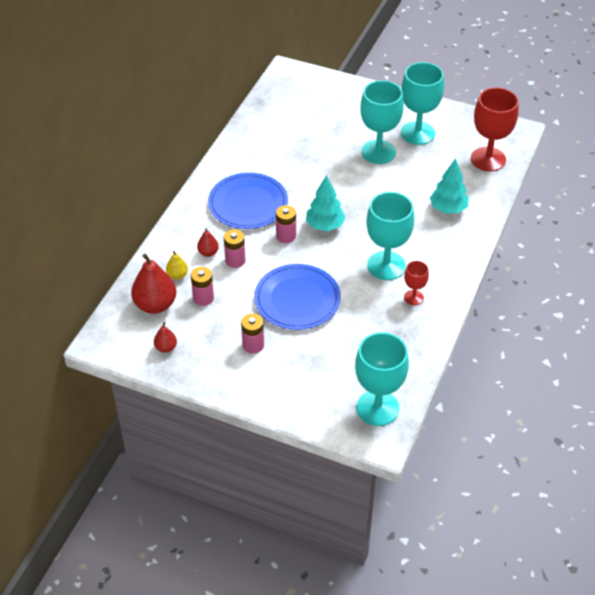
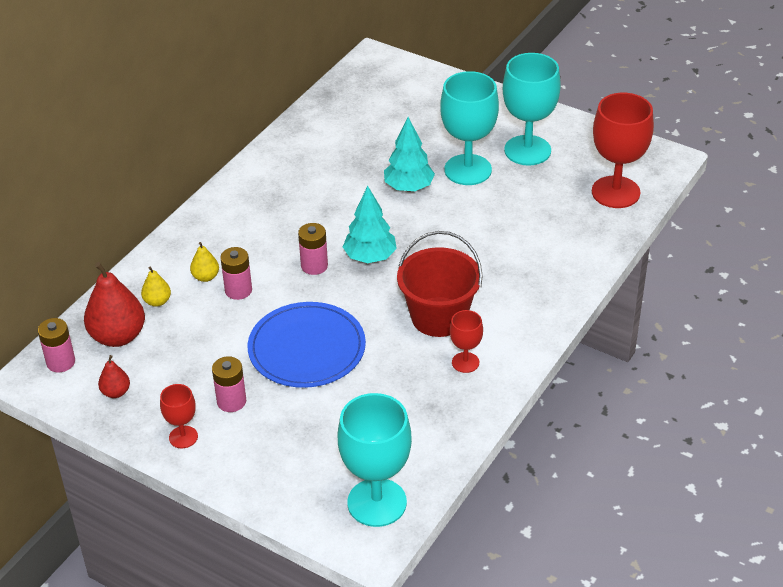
camera: 10 degrees right, 5 degrees down
(203, 298) = (183, 334): pink battery -> pink battery (61, 362)
(208, 252) = (205, 277): red pear -> yellow pear
(225, 376) = (183, 437): none -> red goblet
(248, 204) = (275, 220): blue plate -> none
(386, 266) = (439, 317): turquoise goblet -> red bucket
(448, 209) = (543, 251): turquoise tree -> turquoise tree (408, 187)

